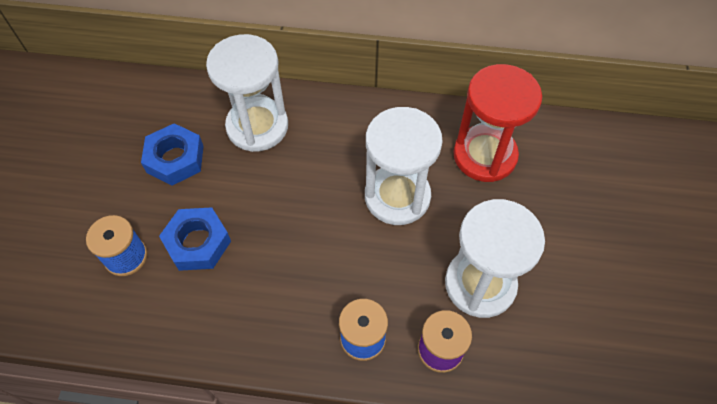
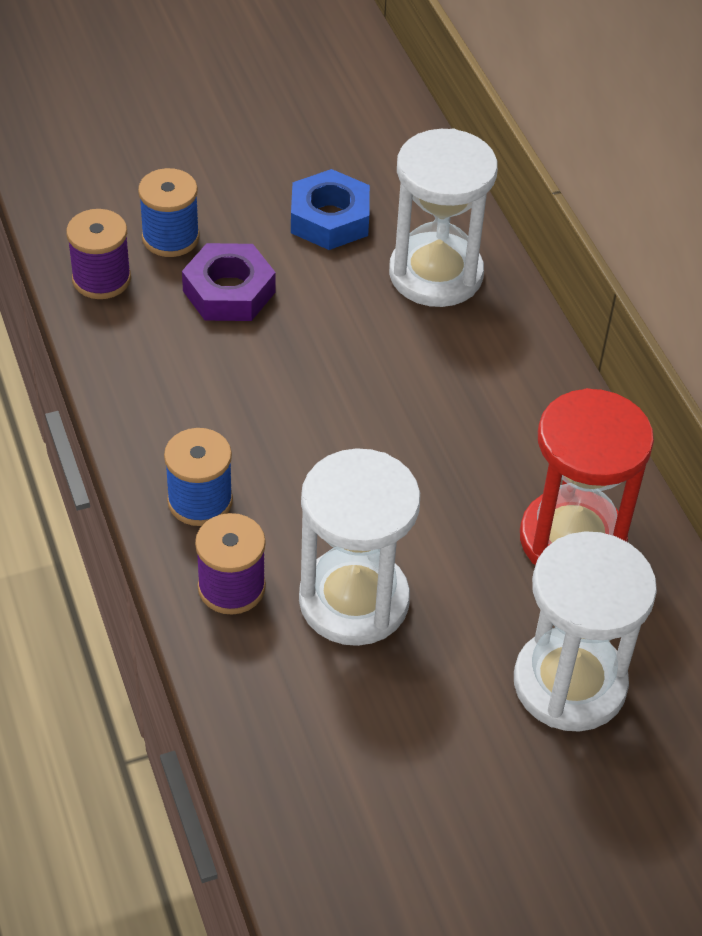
camera: 60 degrees right, 10 degrees down
(133, 317) = (101, 279): none -> purple spool
(197, 243) = (229, 291): blue nut -> purple nut
(397, 196) = (430, 462): white hourglass -> white hourglass (569, 683)

